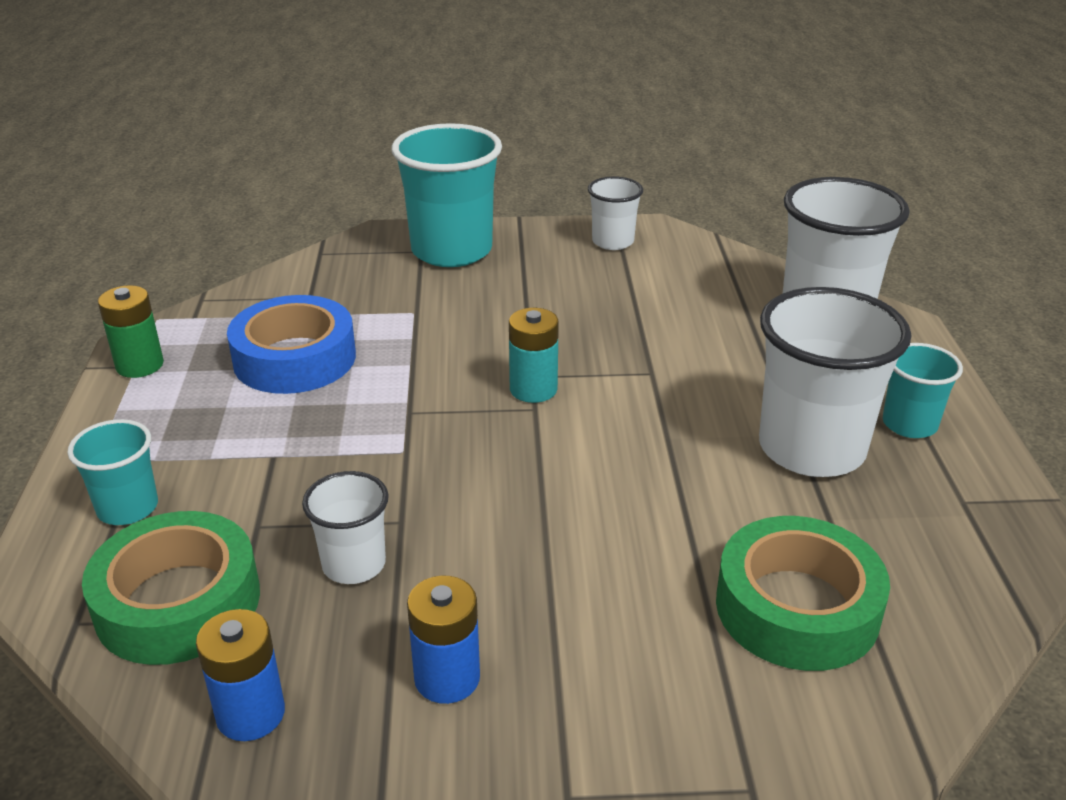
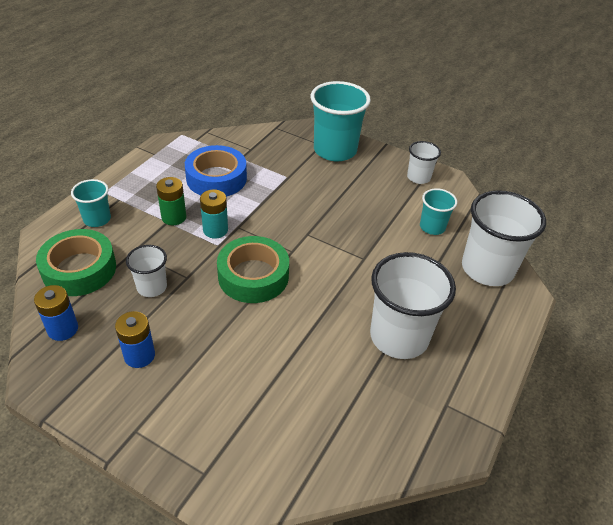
camera: 30 degrees right, 10 degrees up
(140, 365) = (156, 154): green battery -> green battery (174, 217)
(533, 389) = (300, 241): turquoise battery -> turquoise battery (215, 230)
(797, 607) = (307, 409): green tape -> green tape (253, 276)
(909, 424) = (464, 350): turquoise cup -> turquoise cup (432, 227)

